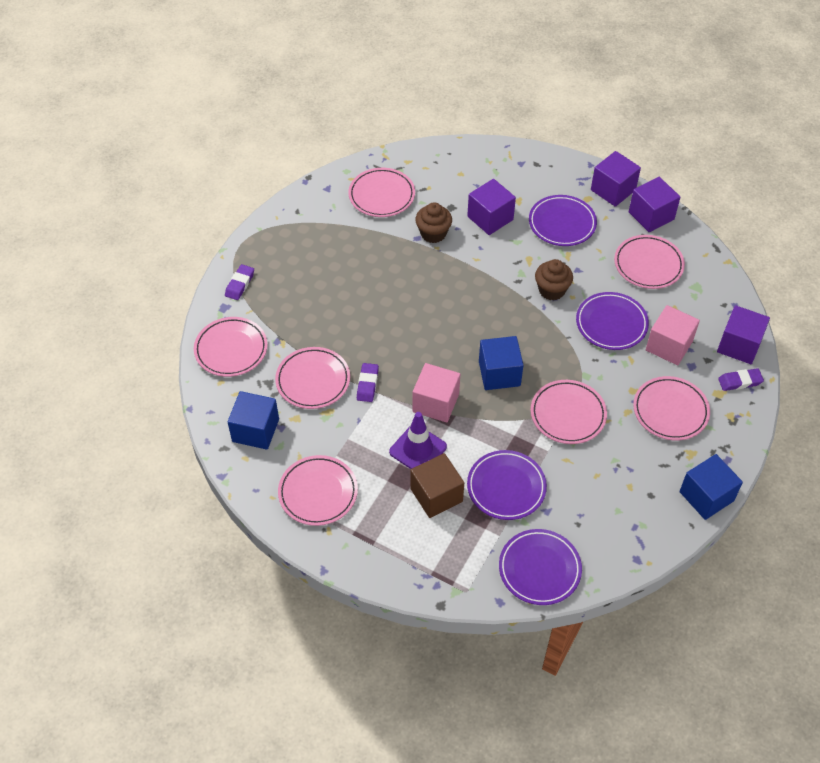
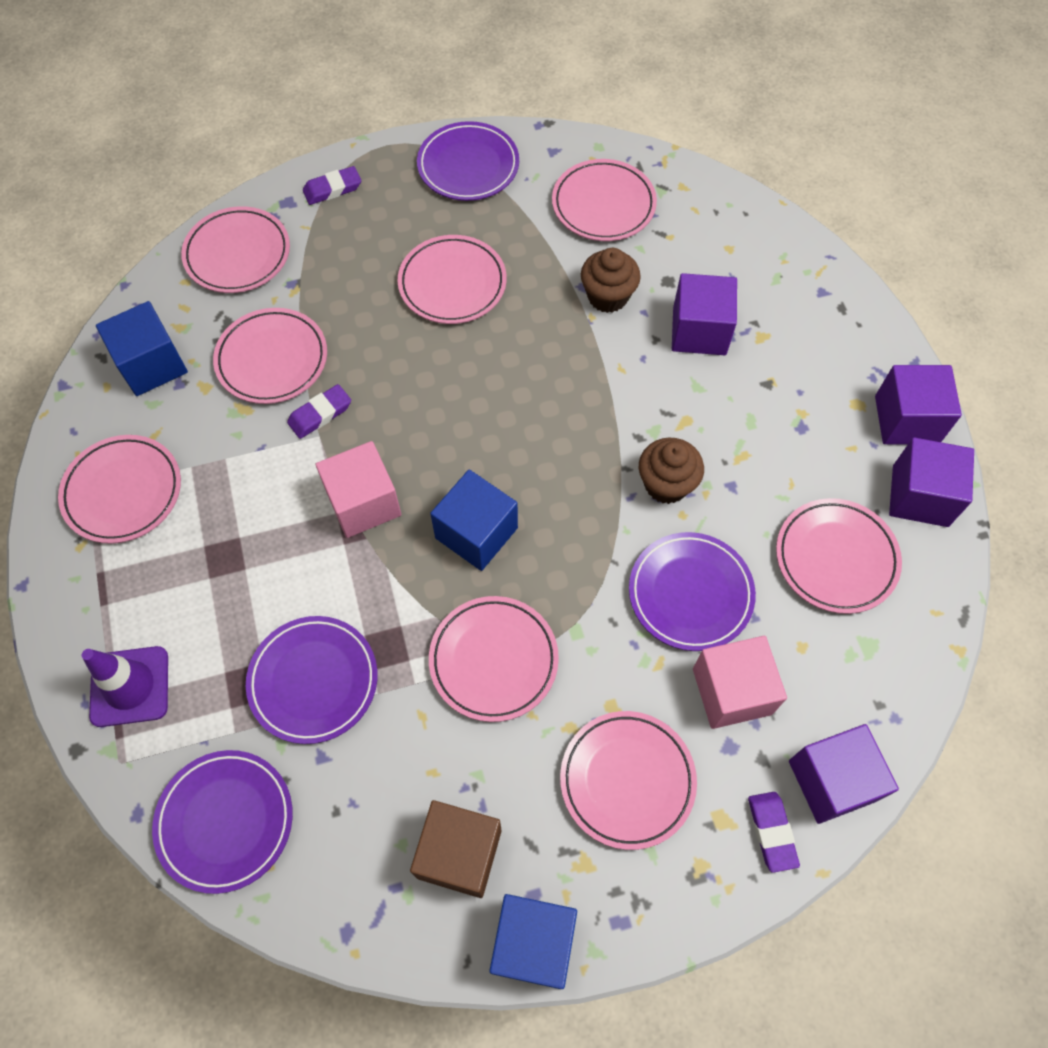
camera: 45 degrees right, 10 degrees up
(355, 282) = (452, 283): none -> pink plate
(418, 449) = (278, 540): purple traffic cone -> purple traffic cone (130, 686)
(436, 495) = (230, 614): brown cube -> brown cube (459, 854)
(562, 223) = (783, 410): purple plate -> purple plate (468, 166)
(740, 381) = (771, 832): purple eraser -> purple eraser turned 45 degrees clockwise

